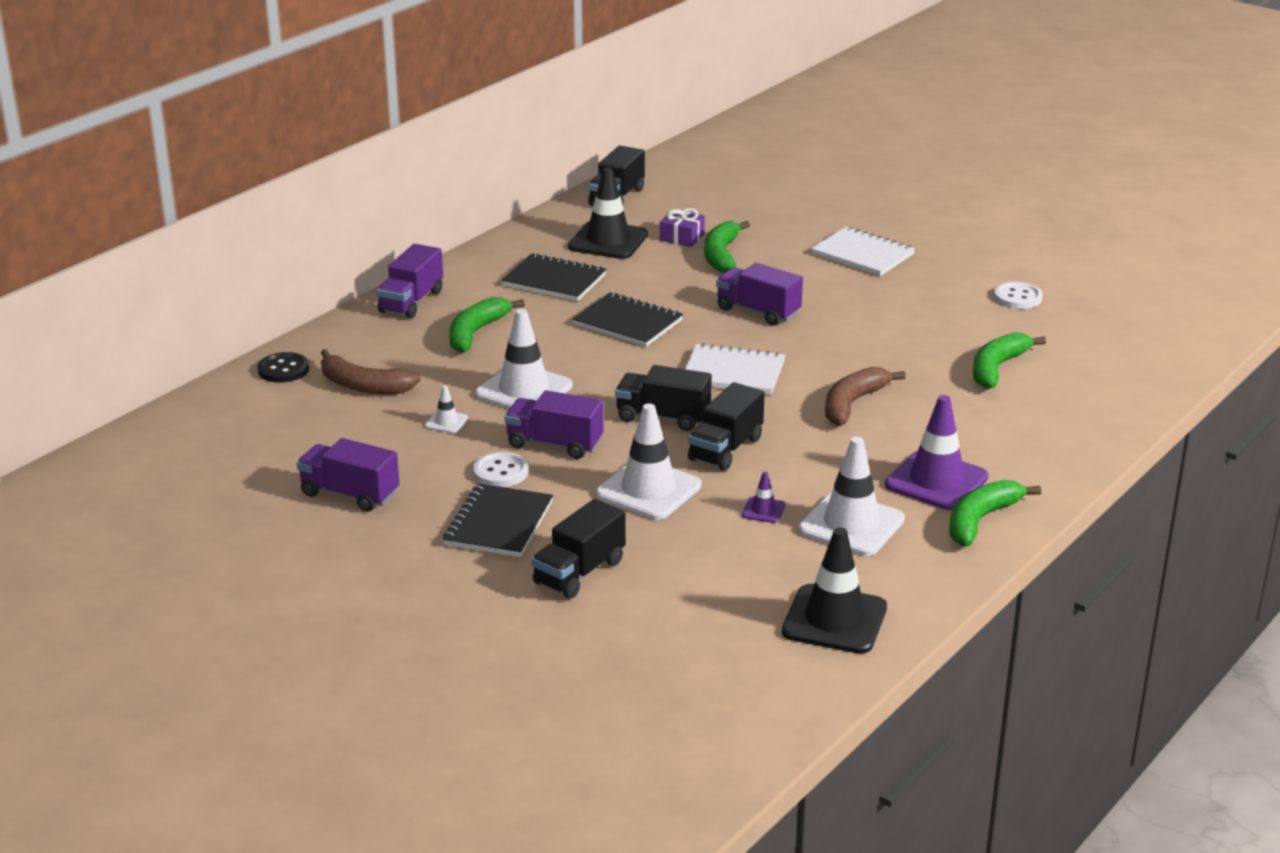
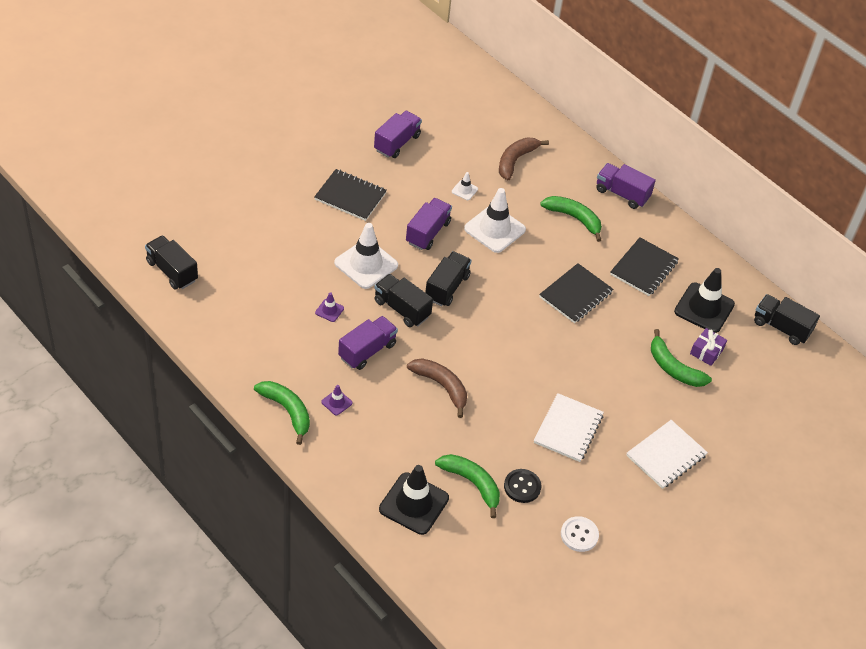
camera: 95 degrees right, 20 degrees up
(283, 370) = (542, 130): black button -> black button (522, 487)
(500, 472) = (403, 205): white button -> none
(579, 572) = (293, 220): black truck -> black truck (172, 271)
(721, 255) = (673, 368): green banana -> green banana turned 150 degrees counterclockwise
(733, 372) = (496, 334): white notebook -> white notebook (568, 429)
(758, 311) = (581, 368): purple truck -> purple truck (367, 351)
(834, 620) = (213, 314): black traffic cone -> black traffic cone (414, 504)
(851, 525) = (302, 347): white traffic cone -> none
(936, 481) = (336, 402): purple traffic cone -> purple traffic cone, size x0.45

